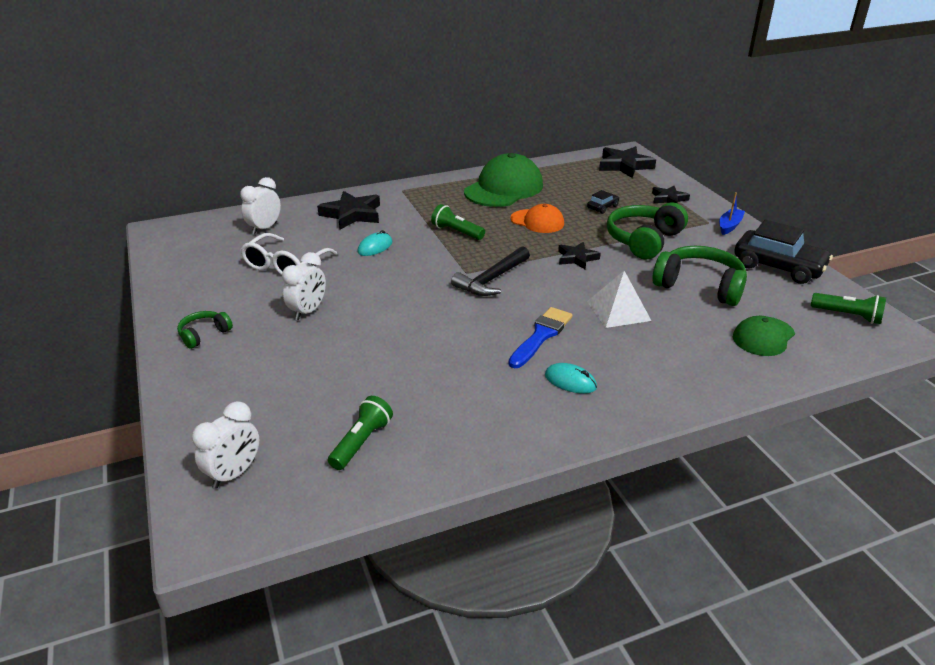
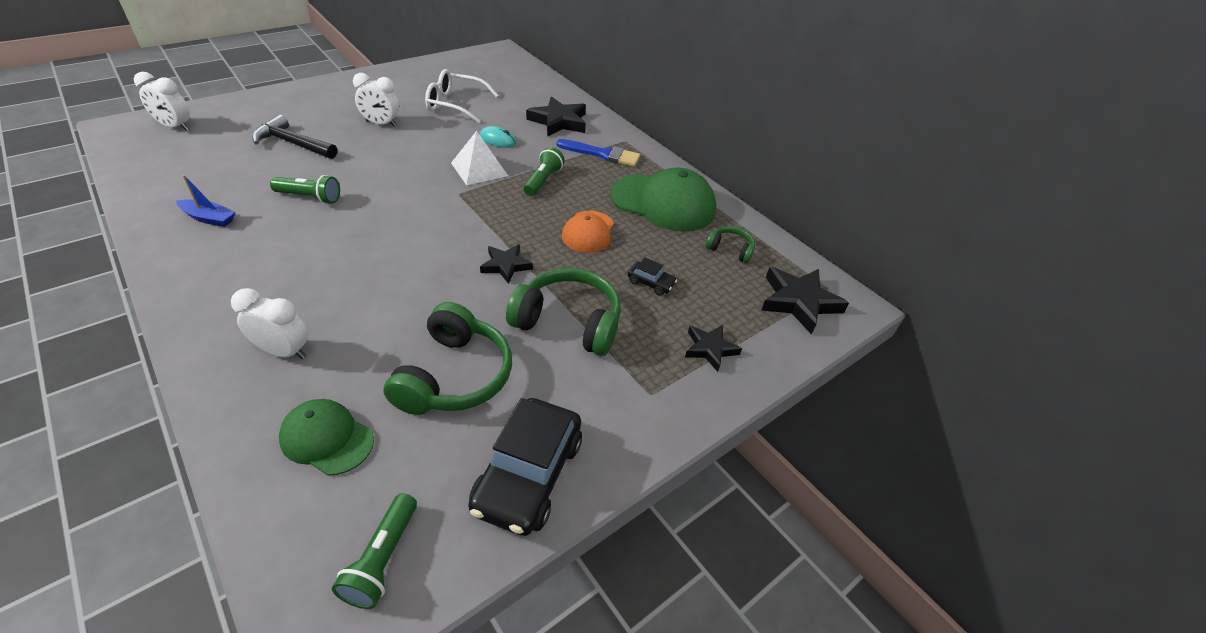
camera: 70 degrees right, 10 degrees up
(204, 334) = (347, 90): green headphones -> green headphones (730, 249)
(264, 228) = (517, 87): white clock -> white clock (284, 351)
(361, 442) = (193, 169): green flashlight -> green flashlight (310, 197)
(492, 279) = (447, 210): black hammer -> black hammer (293, 143)
(541, 335) = (338, 247): blue brush -> blue brush (602, 154)
(570, 381) = (254, 270): turquoise mouse -> none
(618, 311) = (389, 301): white pyramid -> white pyramid (479, 169)
(729, 226) = (648, 419): blue boat -> blue boat (209, 218)

